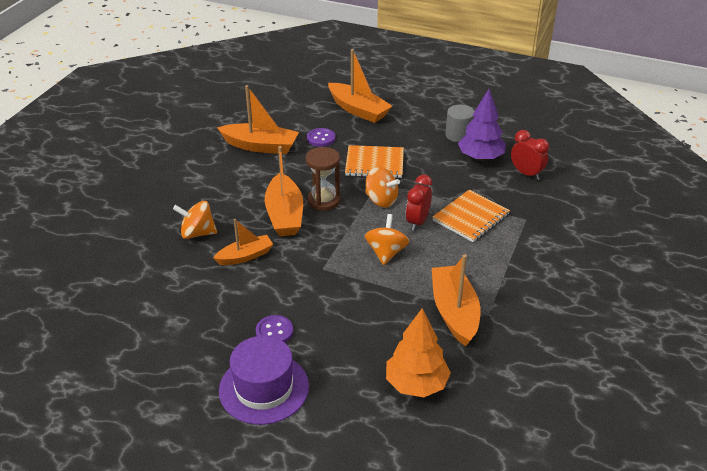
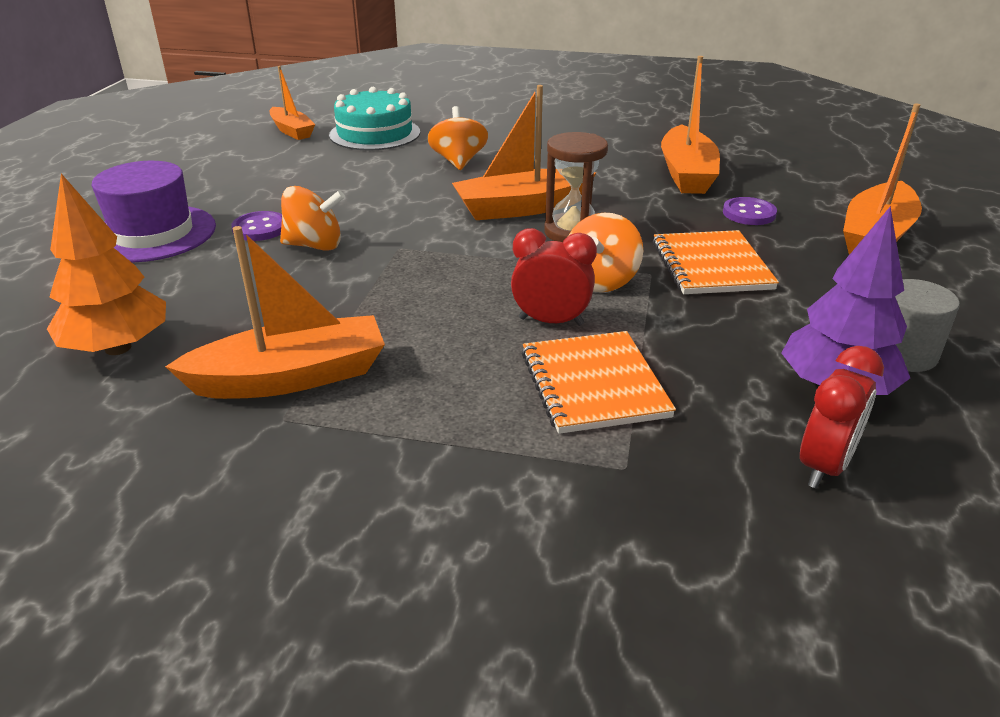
camera: 80 degrees right, 5 degrees down
(117, 271) = (375, 133): none -> turquoise cake
(245, 256) = (417, 193): orange boat -> orange boat (292, 131)
(386, 253) = (450, 297): orange spinning top -> orange spinning top (315, 245)
(471, 218) = (593, 384): orange notebook -> orange notebook turned 45 degrees clockwise

